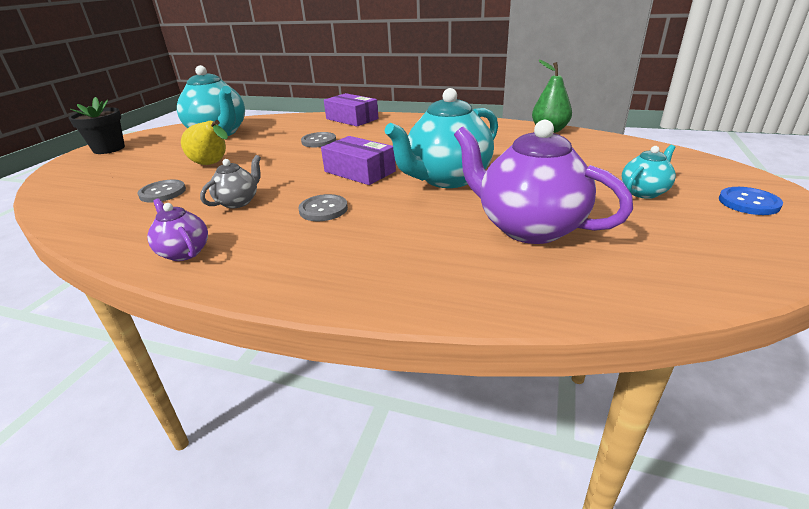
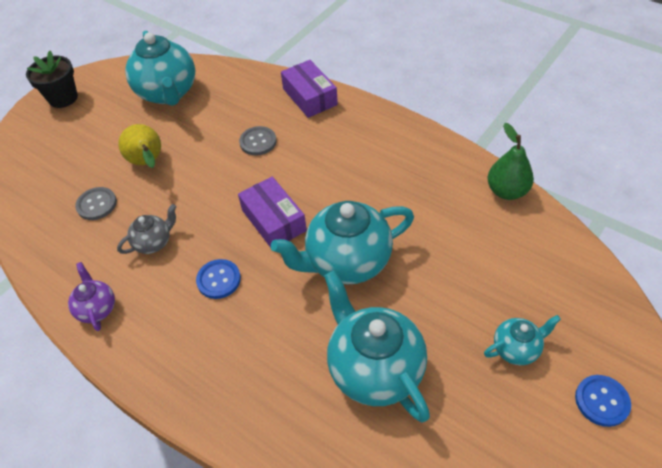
camera: 20 degrees right, 20 degrees up
(323, 209) = (218, 280): grey button -> blue button
(528, 227) = (374, 369): purple teapot -> turquoise teapot

